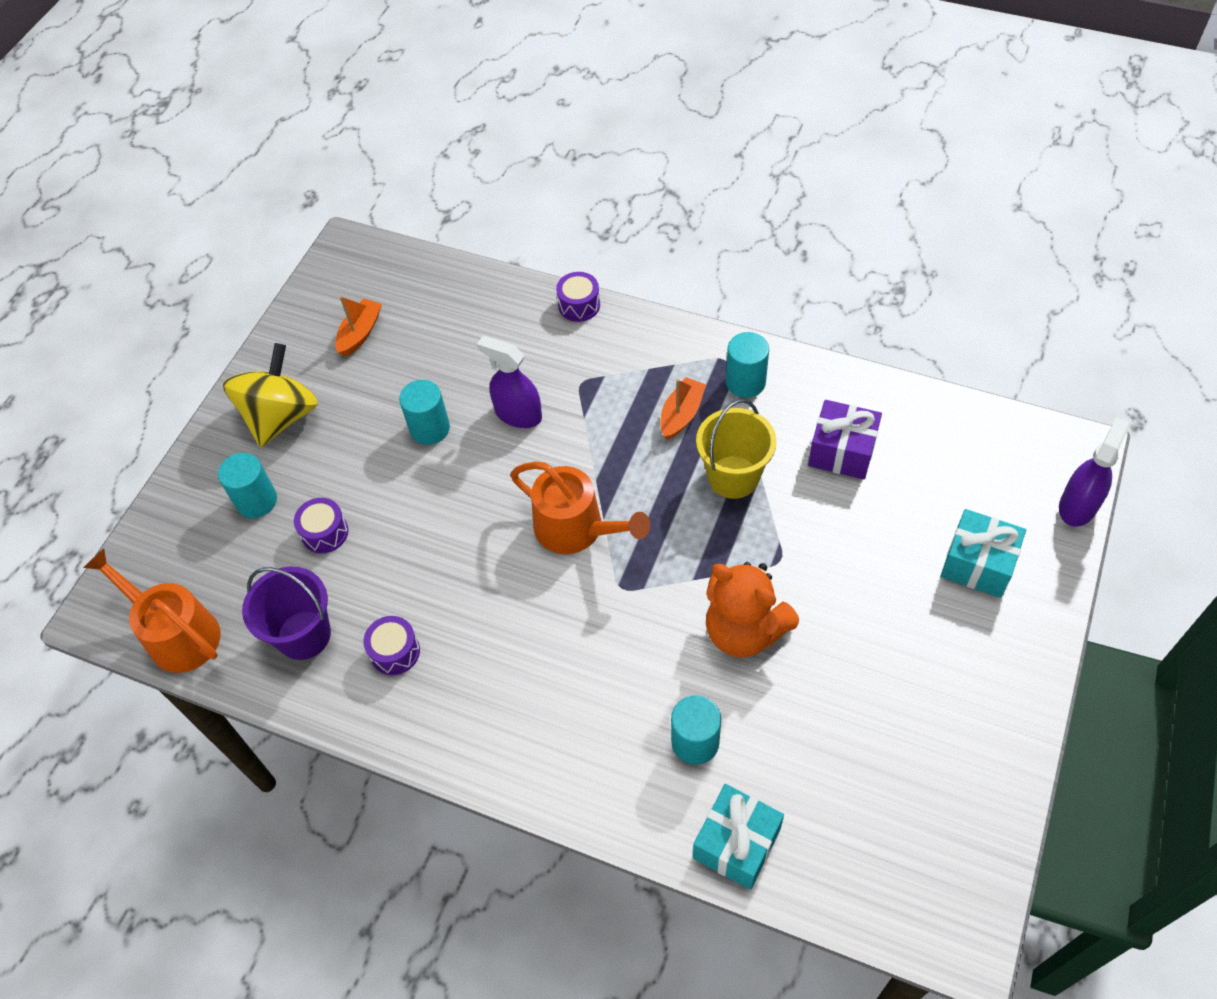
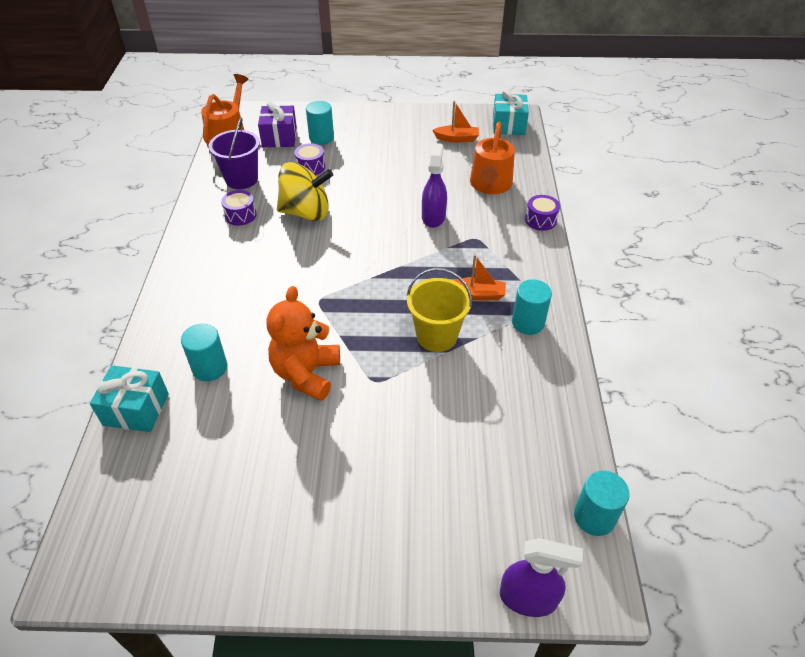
camera: 65 degrees right, 10 degrees down
(281, 416) = (381, 129): yellow spinning top -> yellow spinning top (306, 212)
(430, 428) = (402, 184): turquoise cylinder -> turquoise cylinder (594, 517)
(576, 528) = (356, 266): orange watering can -> orange watering can (490, 185)
(842, 451) = (494, 397): purple gift -> purple gift (279, 137)
(977, 564) = (425, 520): turquoise gift -> turquoise gift (508, 125)

